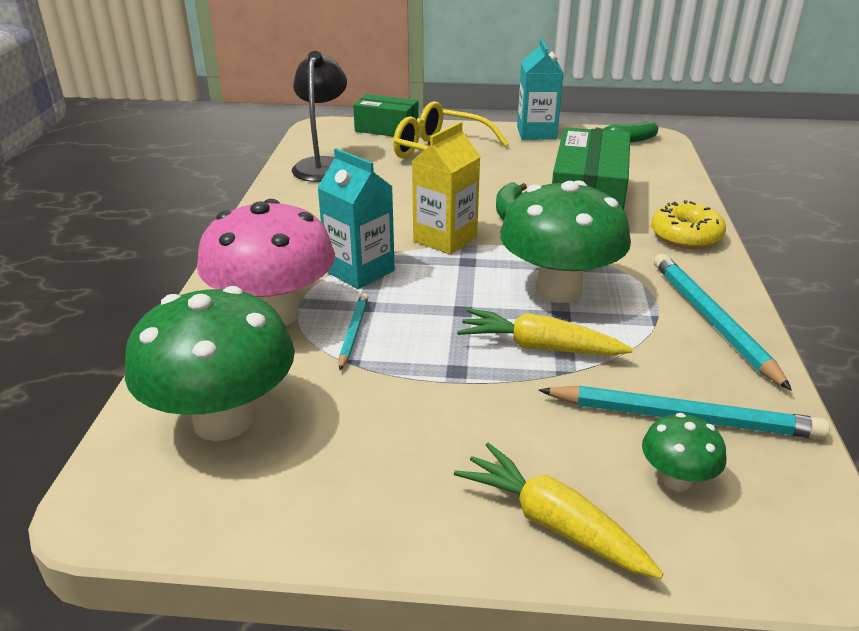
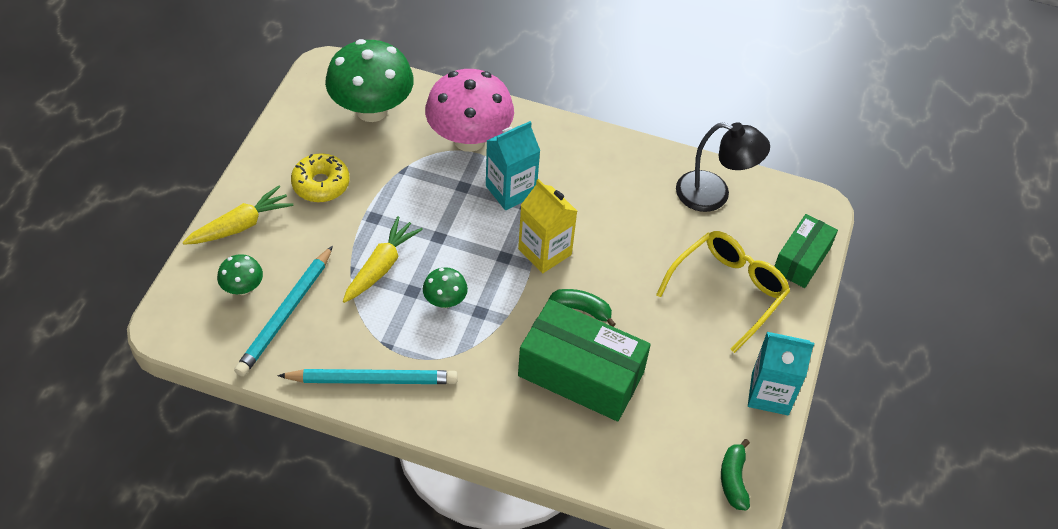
camera: 100 degrees right, 20 degrees up
(353, 332) = (433, 175): turquoise pencil -> none
(558, 290) = (445, 301): green mushroom -> green mushroom, size x0.46
(685, 236) = (499, 425): yellow donut -> yellow donut (321, 184)

